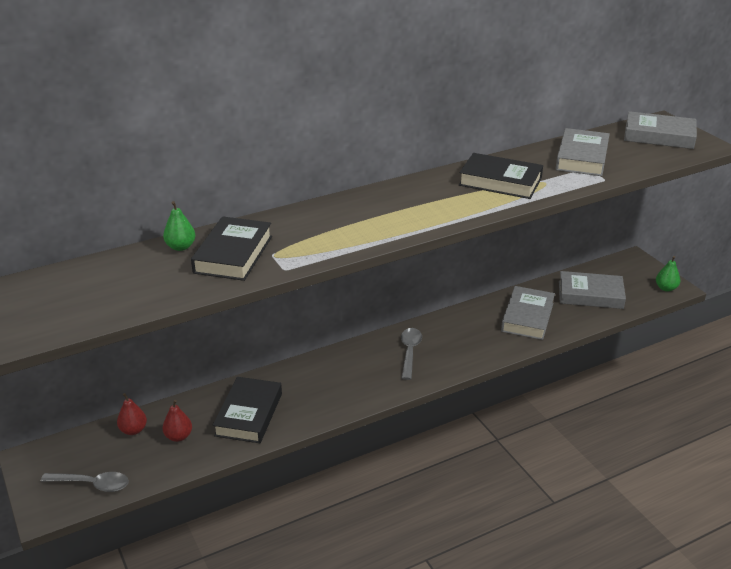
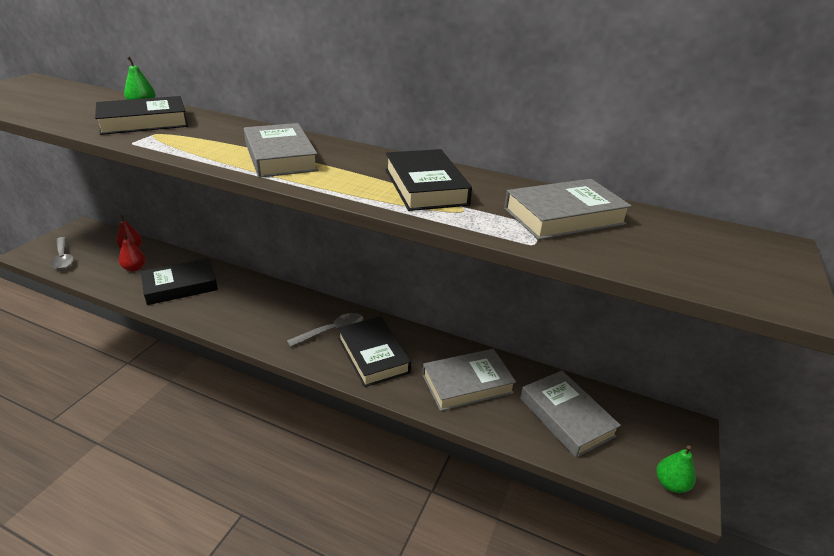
camera: 50 degrees right, 0 degrees up
(459, 344) = (373, 355): none -> black book
(659, 136) = (730, 253): grey book -> grey book (280, 157)

